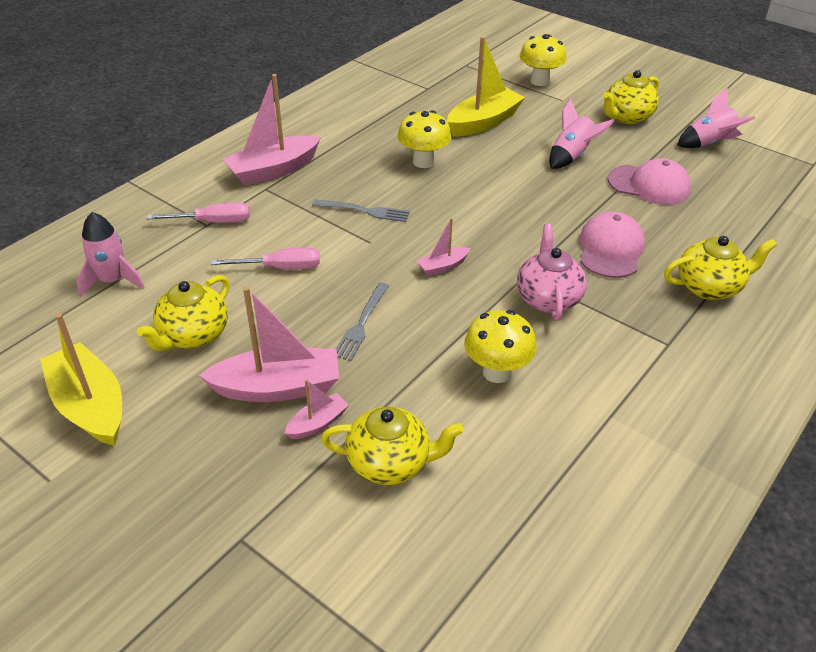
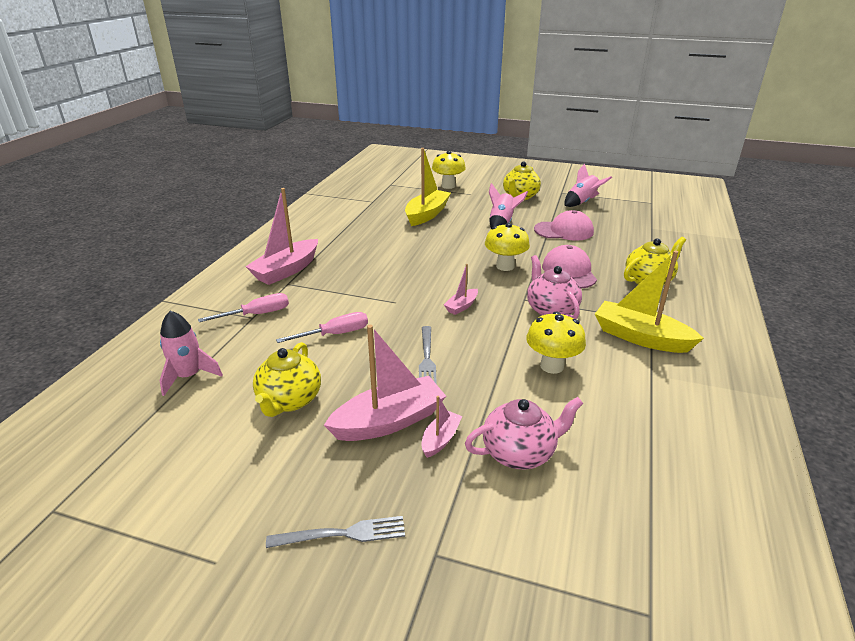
camera: 20 degrees left, 10 degrees down
(90, 406) = (223, 483): yellow boat -> yellow boat (640, 337)
(365, 211) = (377, 283): grey fork -> grey fork (342, 534)
(390, 463) = (520, 452): yellow teapot -> pink teapot
(423, 162) = (400, 245): yellow mushroom -> yellow mushroom (505, 266)

